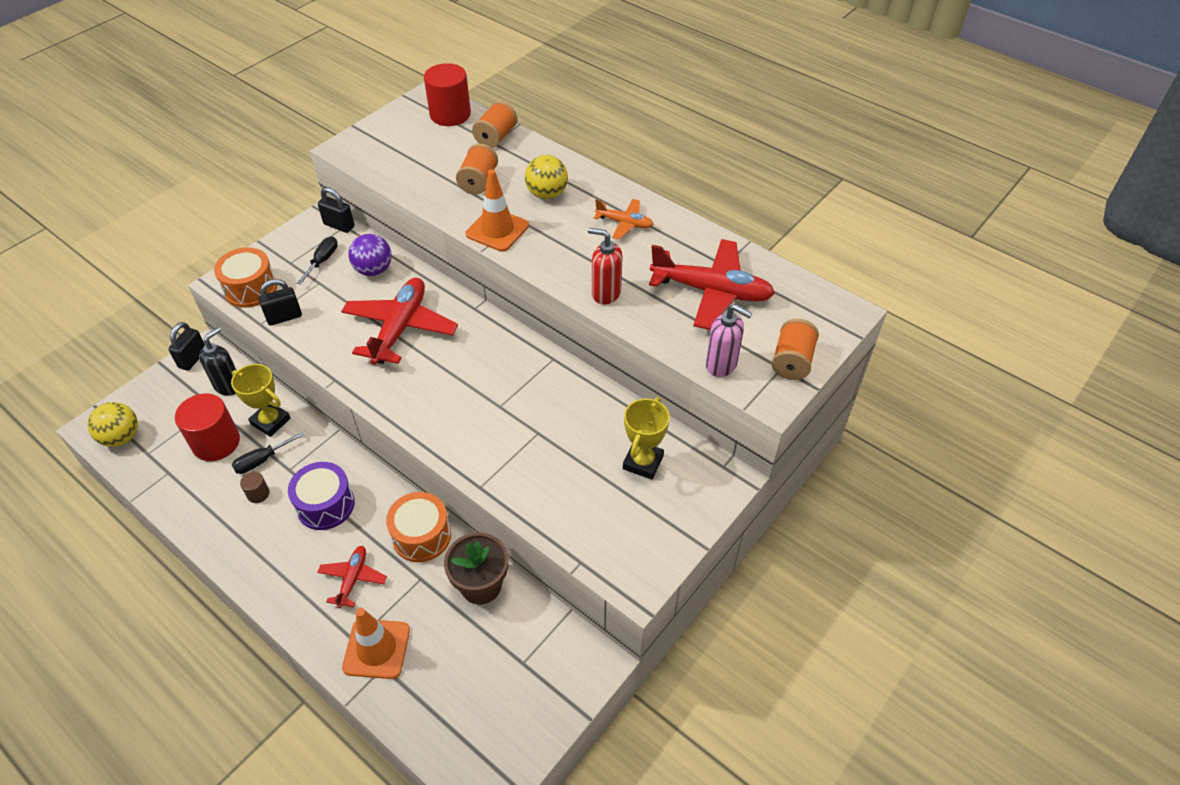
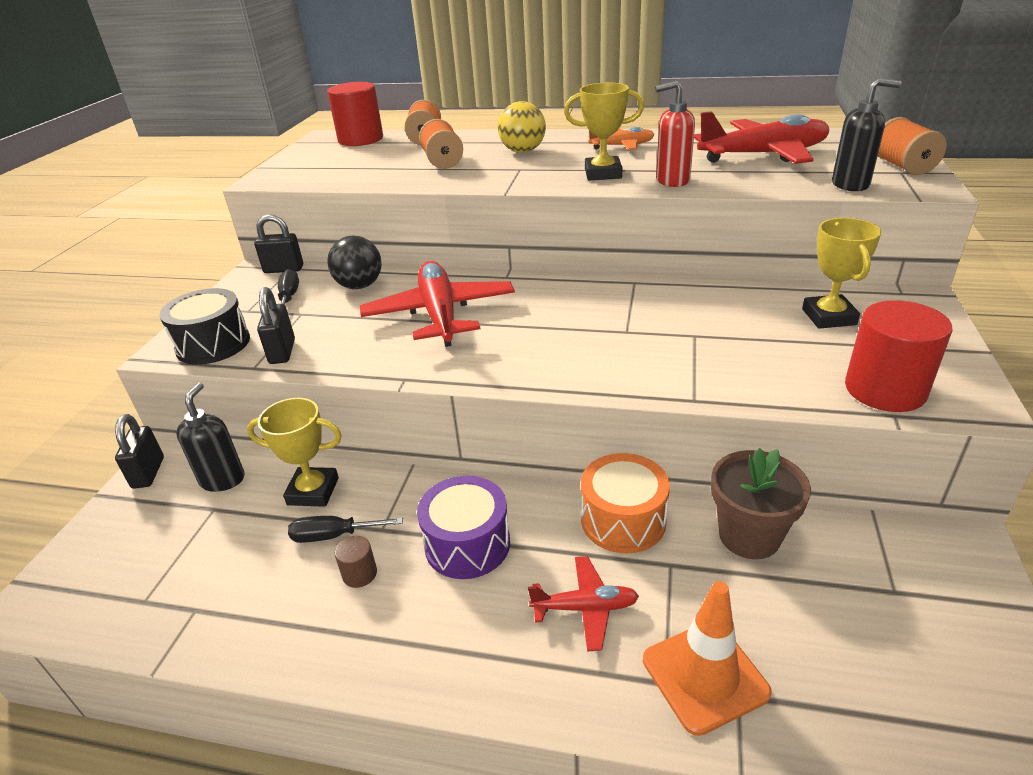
camera: 25 degrees left, 15 degrees down
(122, 437) = (85, 600): yellow ball -> none
(216, 442) = (249, 544): red cylinder -> red cylinder (885, 390)
(251, 289) = (213, 344): orange drum -> black drum
(261, 460) = (334, 535): black screwdriver -> black screwdriver turned 60 degrees clockwise
(284, 317) = (282, 352): black padlock -> black padlock turned 45 degrees counterclockwise
(353, 579) = (585, 608): red plane -> red plane turned 105 degrees clockwise
(373, 270) = (359, 286): purple ball -> black ball
(497, 230) = (504, 179): orange traffic cone -> none
(569, 258) = (603, 174): none -> yellow trophy
(721, 365) = (850, 185): pink soap dispenser -> black soap dispenser

